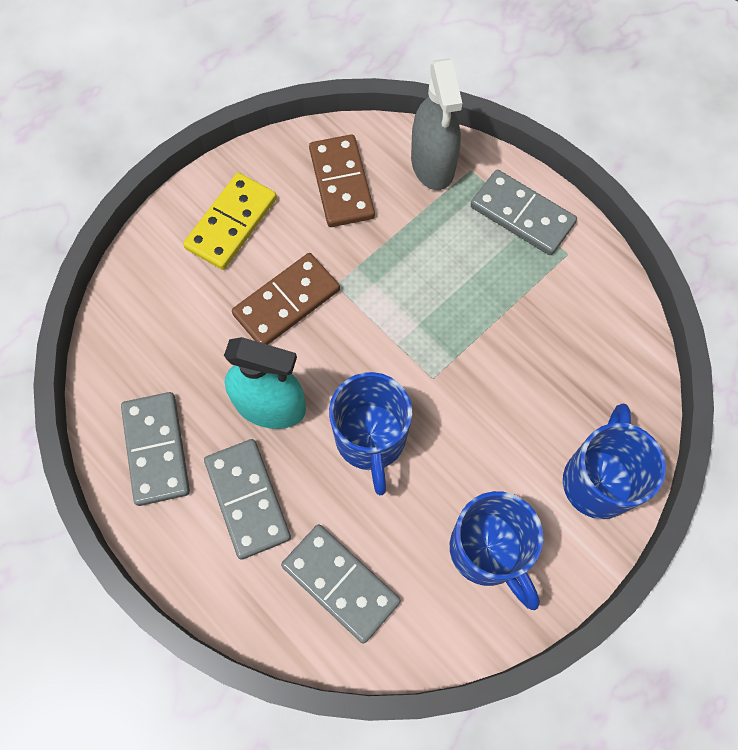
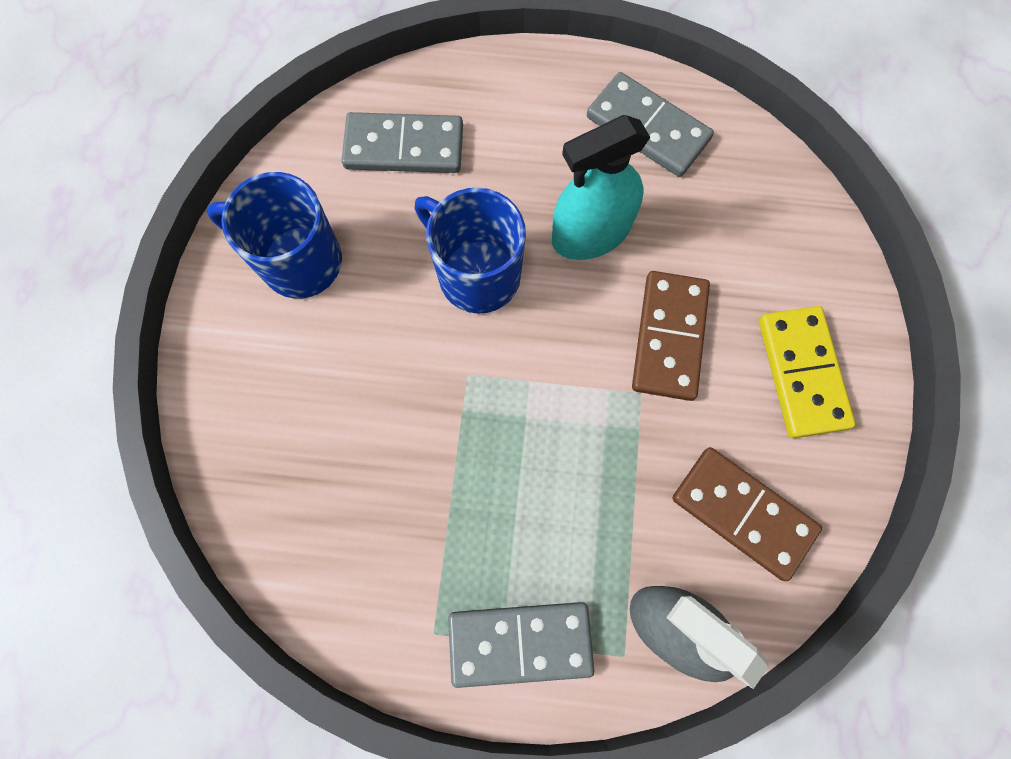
camera: 140 degrees right, 5 degrees up
(247, 499) = (536, 149): grey domino -> none
(598, 480) = (238, 399): blue mug -> none

